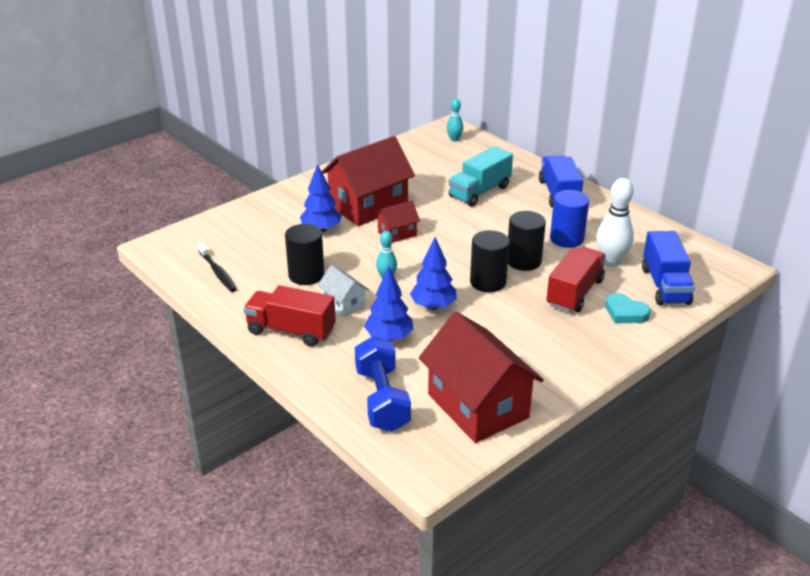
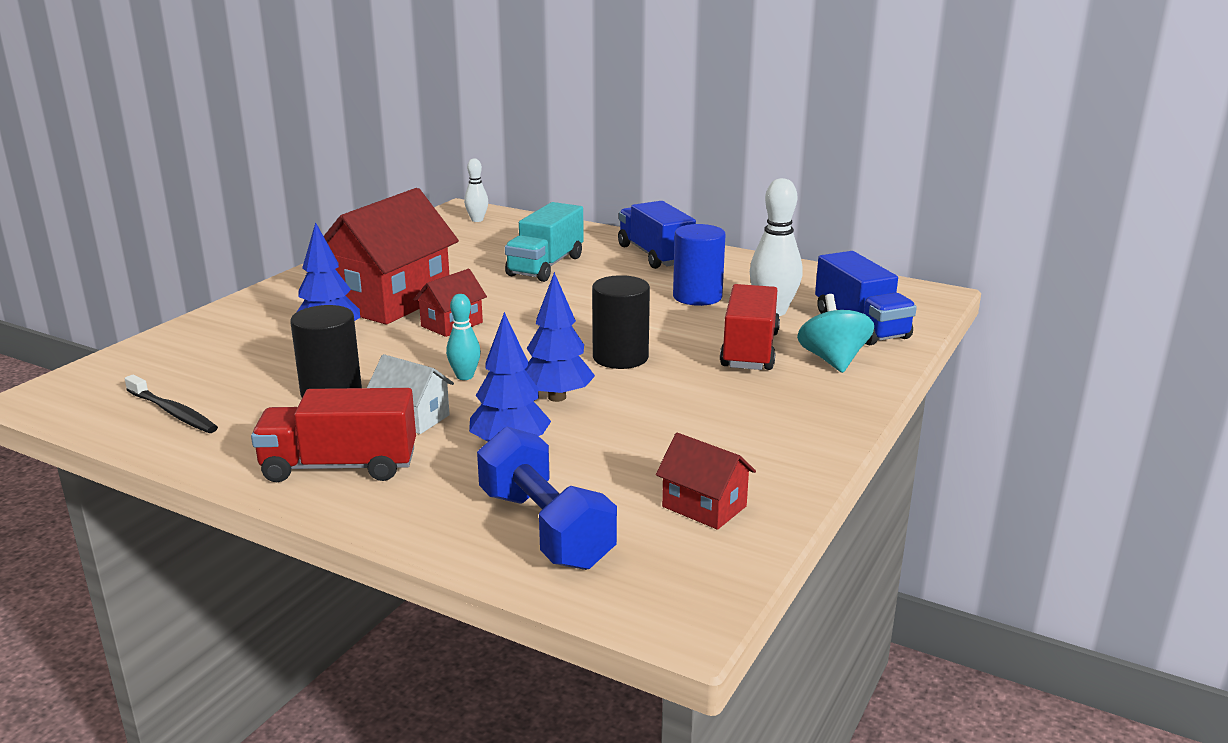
camera: 20 degrees left, 10 degrees down
(454, 139) = (477, 220): turquoise bowling pin -> white bowling pin
(477, 406) = (704, 506): red house -> red house, size x0.48
(523, 261) = (655, 327): black cylinder -> none
(625, 312) = (833, 360): turquoise heart -> turquoise spinning top

